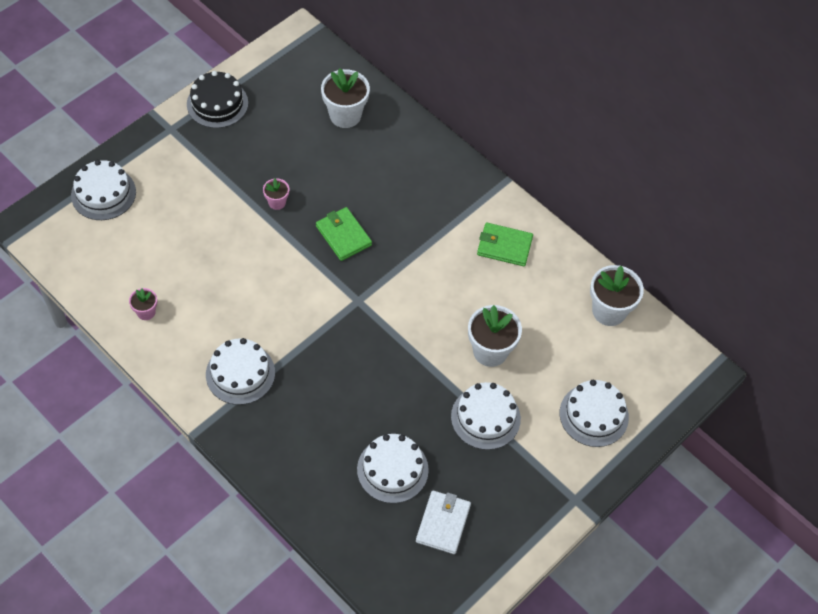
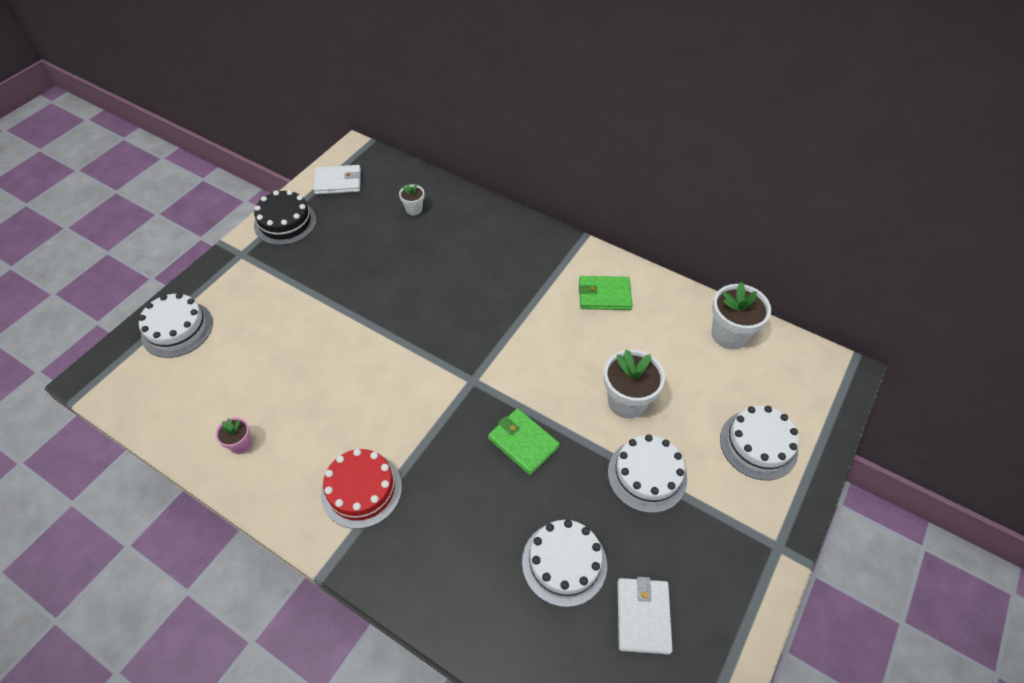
camera: 10 degrees left, 5 degrees down
(240, 373) = (361, 490): white cake -> red cake
(277, 68) = (338, 182): none -> white wallet
(277, 202) = (364, 301): pink flower pot -> none
(343, 235) = (440, 318): green wallet -> green wallet (523, 442)
(345, 115) = (414, 209): white flower pot -> white flower pot, size x0.53

